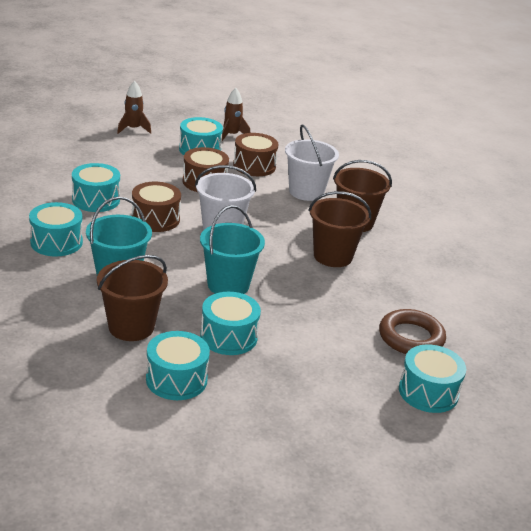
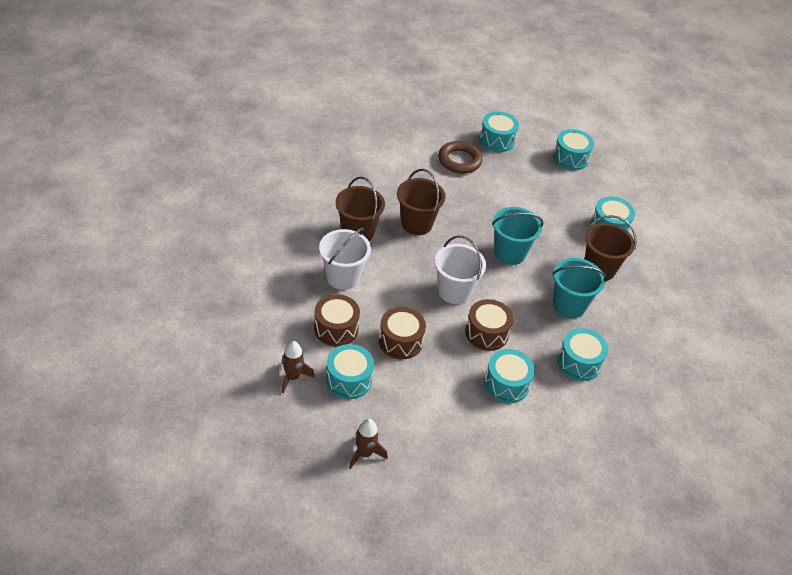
camera: 130 degrees left, 15 degrees up
(228, 337) = (553, 227): turquoise drum -> turquoise drum (570, 158)

